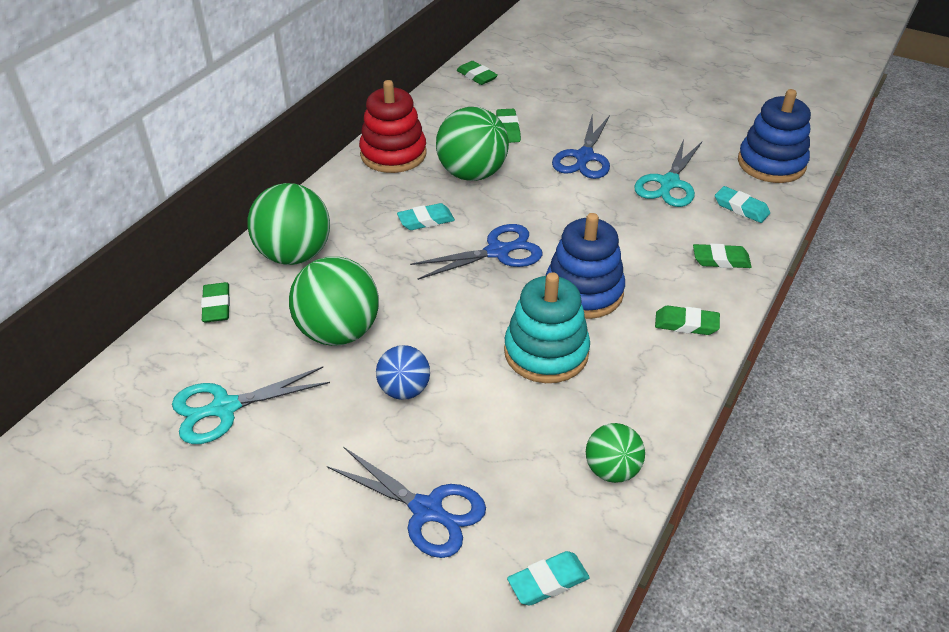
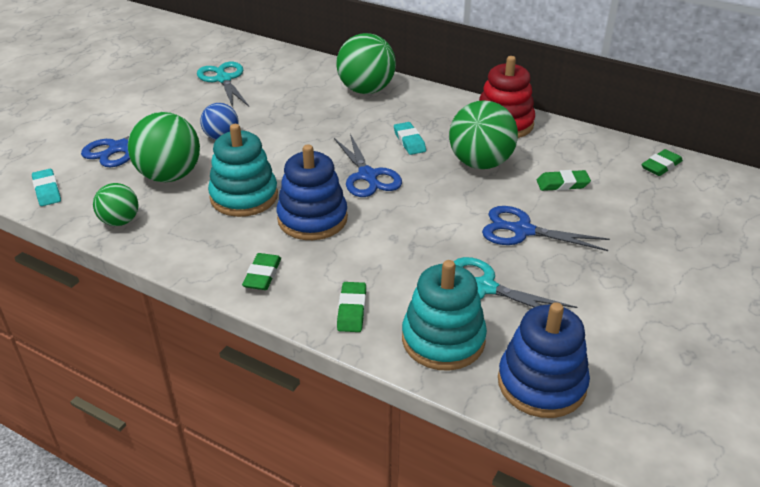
camera: 90 degrees right, 5 degrees down
(216, 306) = (314, 68): green eraser -> none
(339, 332) = (282, 111): green ball -> green ball (170, 176)
(741, 208) = (443, 340): turquoise eraser -> turquoise stacking toy

